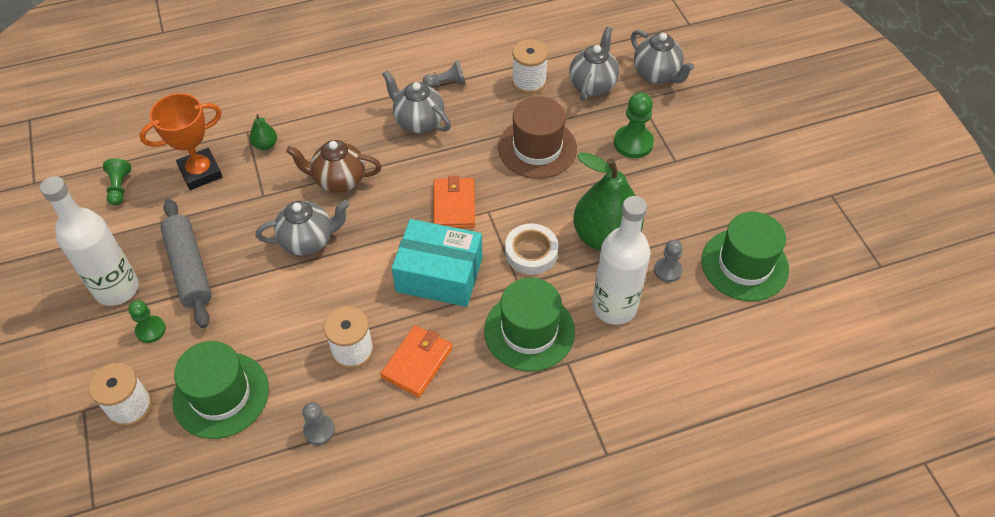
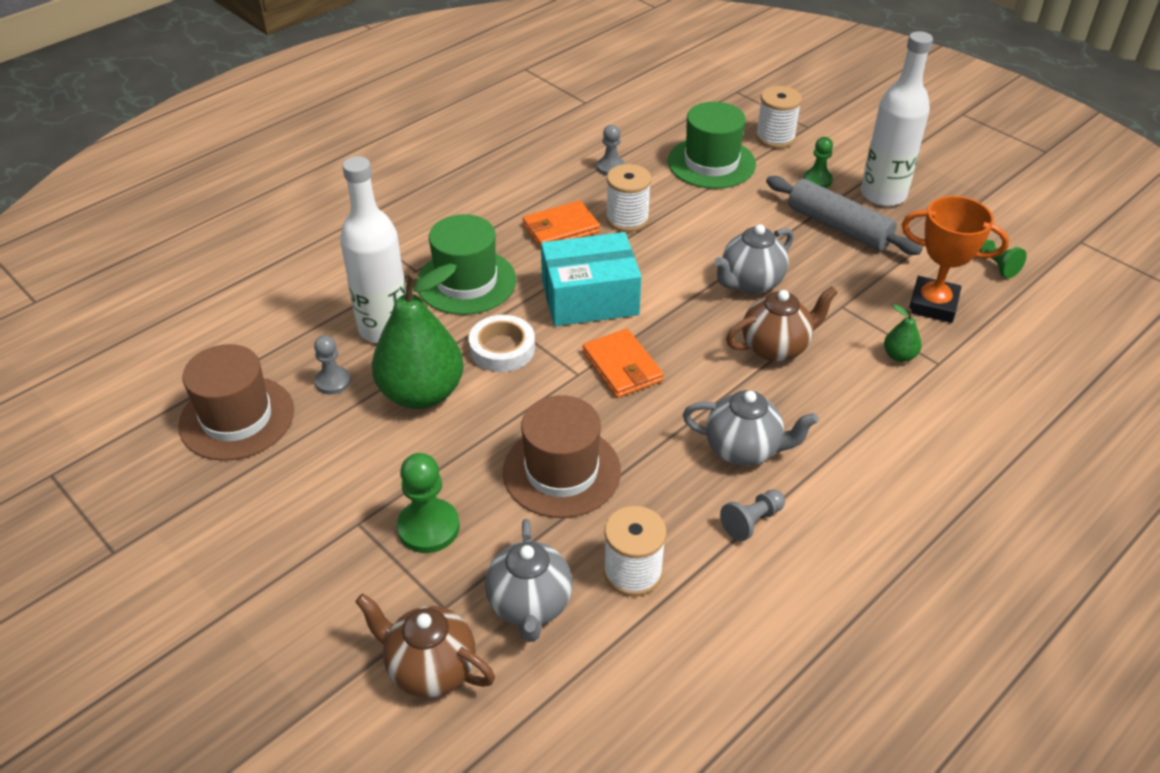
camera: 155 degrees right, 10 degrees down
(200, 172) = (933, 304): orange trophy -> orange trophy turned 75 degrees clockwise
(417, 362) = (560, 229): orange wallet -> orange wallet turned 60 degrees clockwise
(657, 75) = (430, 669): grey teapot -> brown teapot
(744, 265) = (237, 418): green hat -> brown hat

